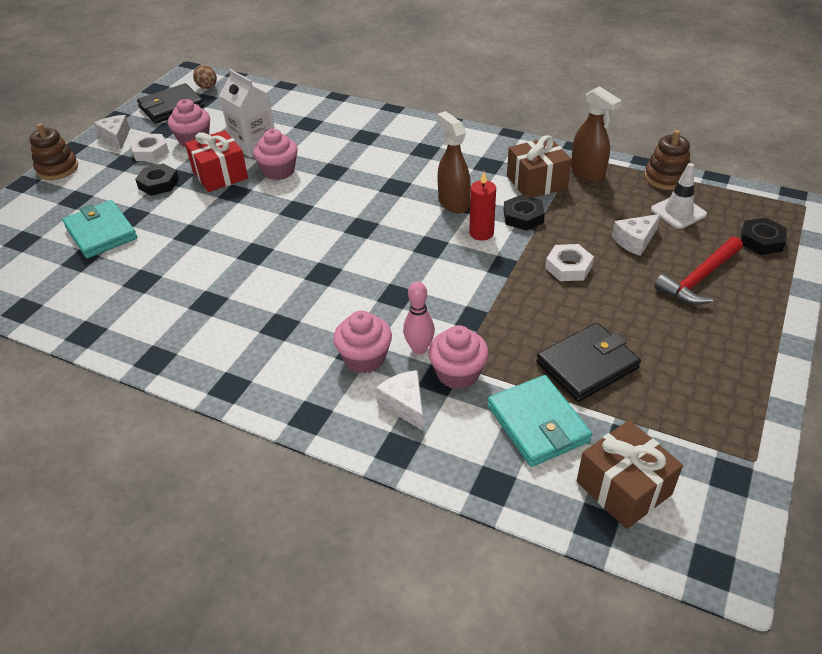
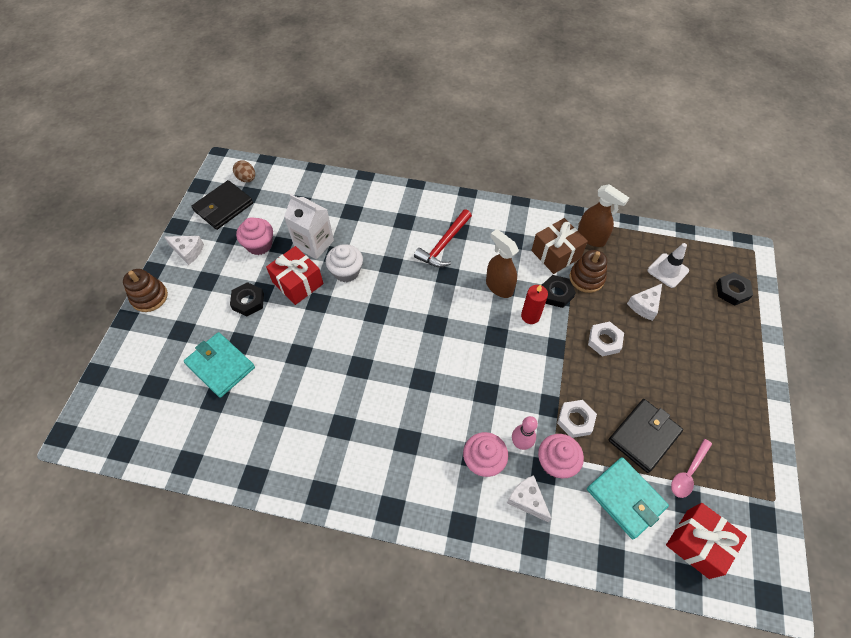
camera: 15 degrees left, 15 degrees up
(116, 137) = (188, 251): white cheese -> white cheese turned 150 degrees clockwise
(150, 151) = (226, 264): white nut -> white nut (575, 420)
(279, 171) = (346, 271): pink cupcake -> white cupcake
(623, 488) = (697, 543): brown gift -> red gift
(636, 411) = (688, 473): none -> pink spoon
(666, 177) = (650, 235): brown stacking toy -> brown stacking toy (586, 278)
(699, 278) = (698, 336): red hammer -> red hammer (444, 244)

